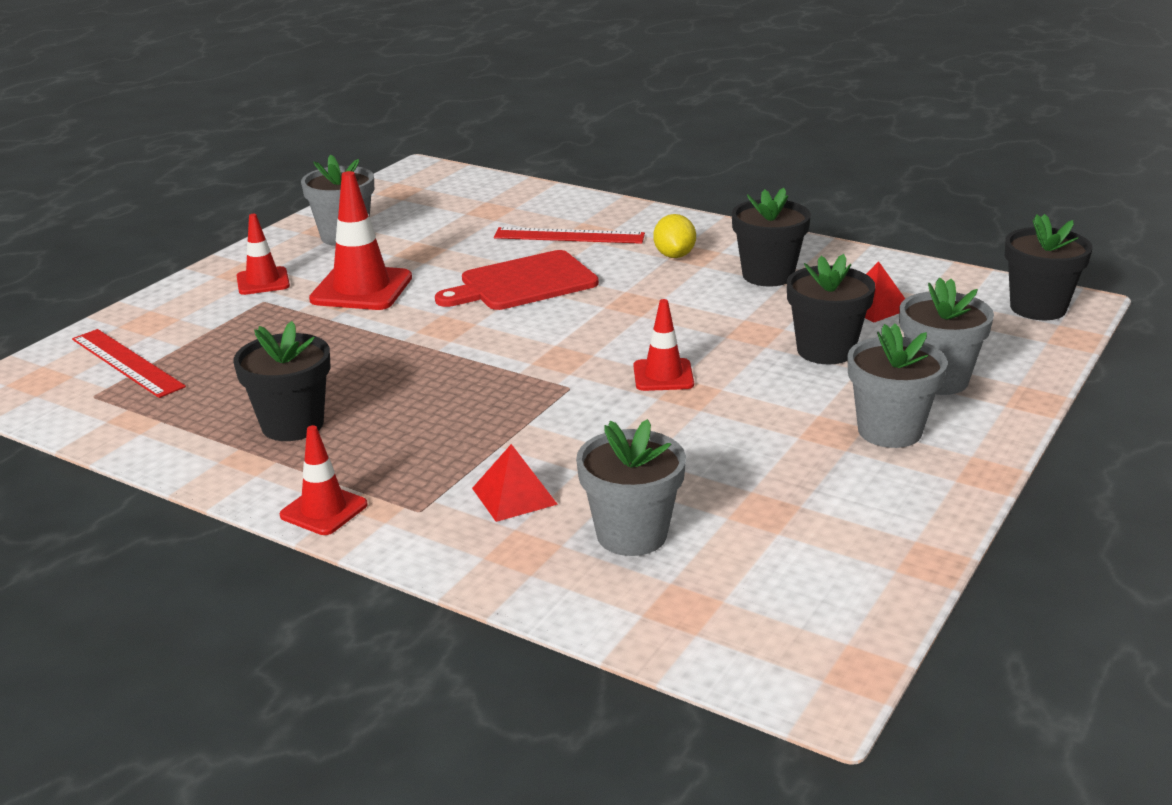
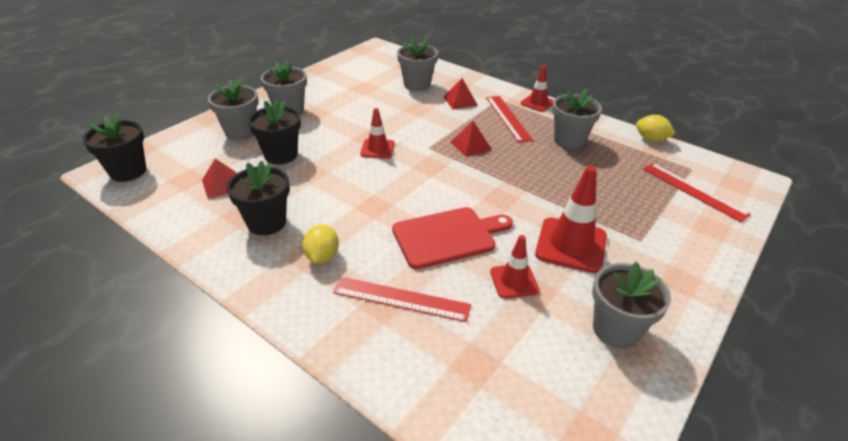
camera: 175 degrees left, 10 degrees up
(118, 444) = (651, 139): none -> yellow lemon
(263, 281) = (655, 265): red traffic cone -> red traffic cone (514, 281)
(292, 425) = (569, 141): black flower pot -> grey flower pot
(406, 462) = (508, 118): none -> red ruler
(490, 398) = (471, 145): none -> red pyramid

